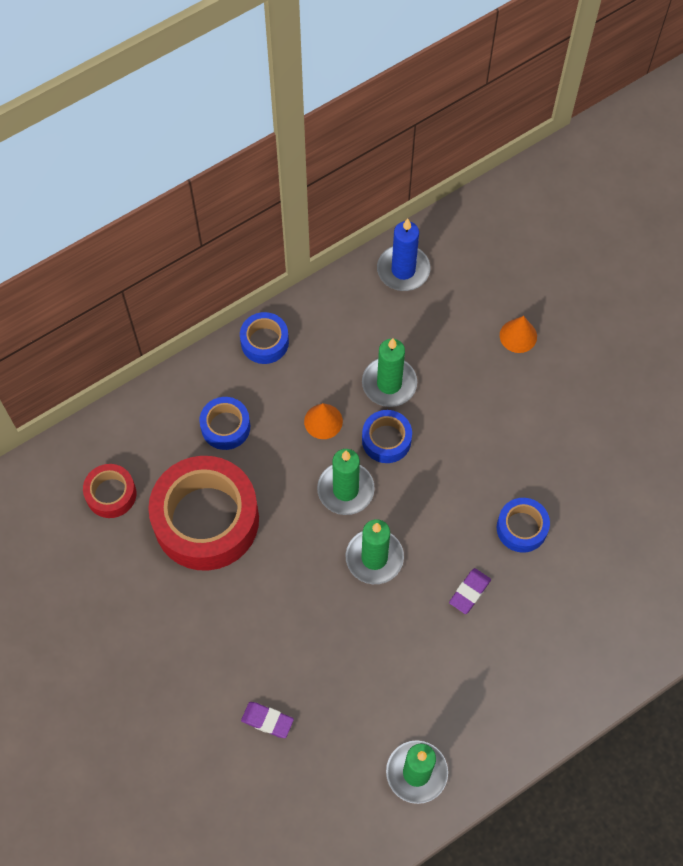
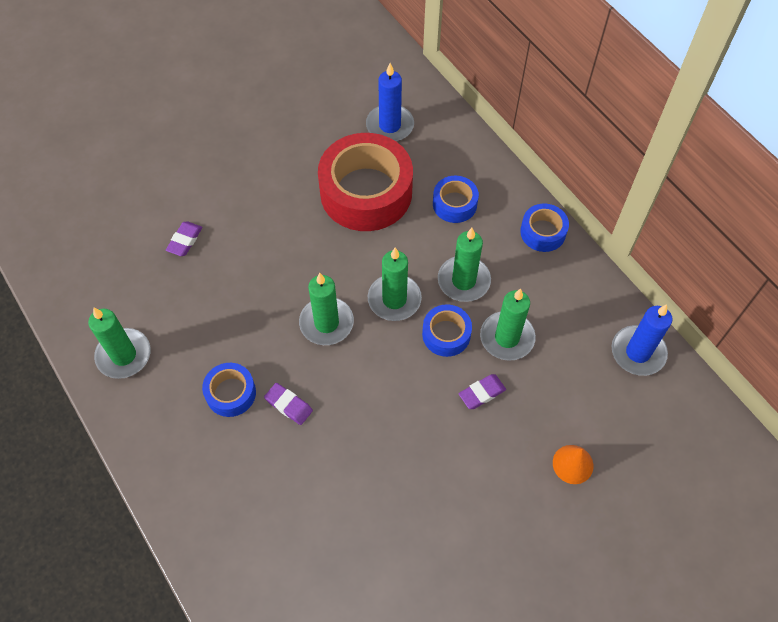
camera: 90 degrees right, 5 degrees down
(111, 494) = (390, 126): red tape -> blue candle
(323, 421) = (463, 281): orange cone -> green candle
(450, 409) = (482, 393): none -> purple eraser
(521, 528) = (353, 457): blue tape -> blue tape (231, 393)

